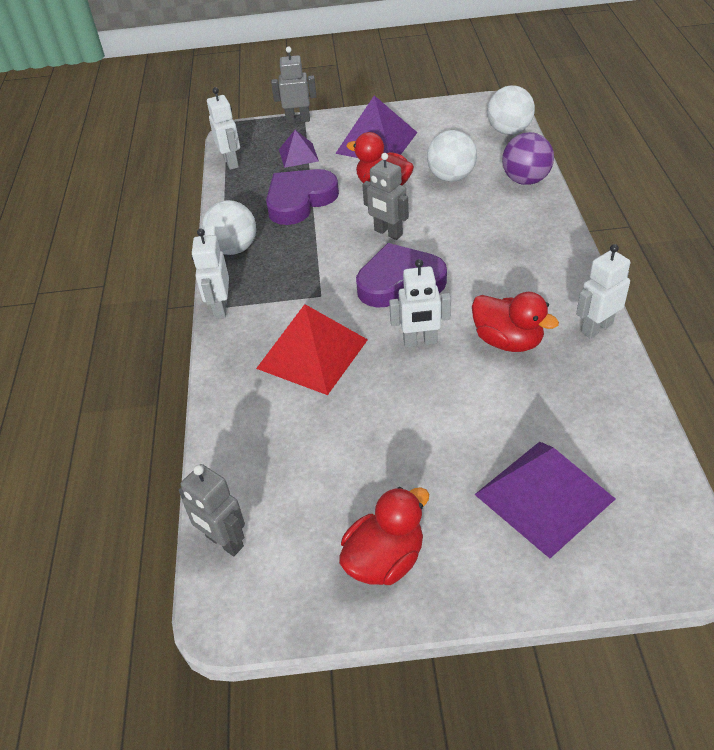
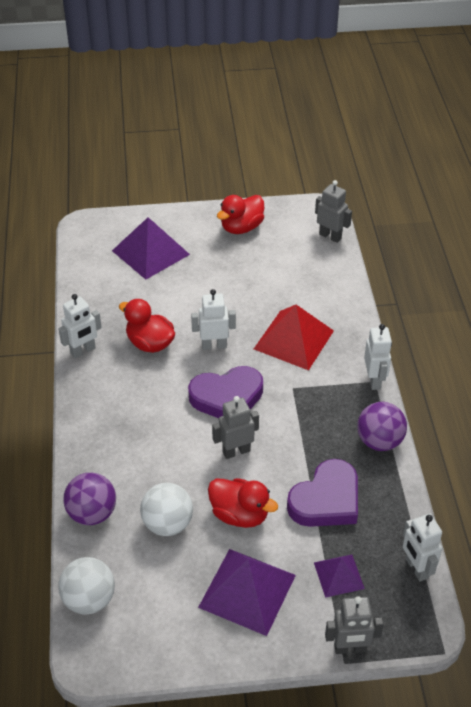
camera: 175 degrees right, 0 degrees up
(234, 248) = (379, 441): white ball -> purple ball
(388, 233) = (236, 451): grey robot -> grey robot turned 60 degrees counterclockwise

